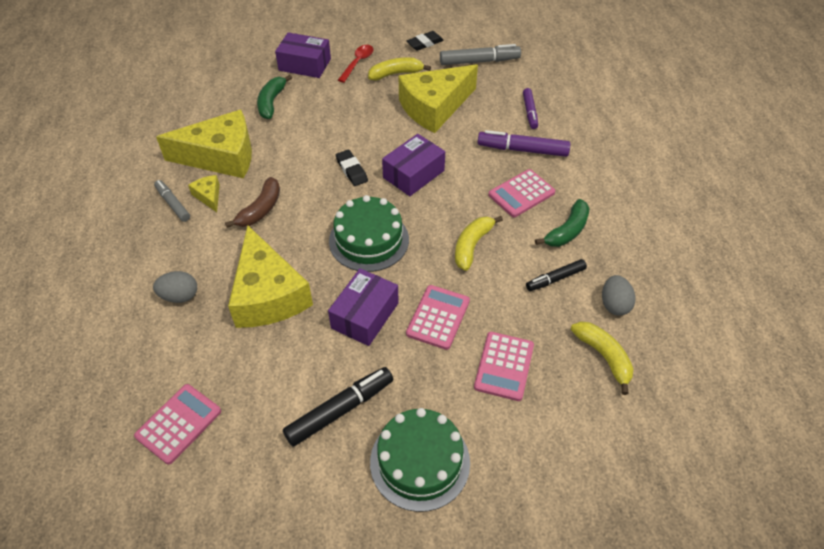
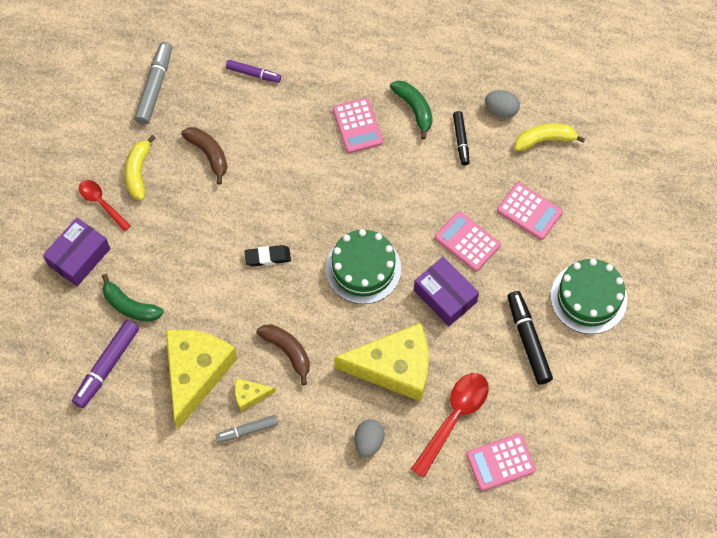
camera: 70 degrees left, 15 degrees up
(179, 424) = (500, 462): pink calculator -> pink calculator turned 75 degrees counterclockwise
(223, 363) = (454, 418): none -> red spoon
(413, 174) = (295, 205): purple box -> none
(425, 43) = (99, 127): black eraser -> none
(434, 107) = (209, 154): yellow cheese -> brown banana
(472, 246) = (402, 188): yellow banana -> none
(522, 150) = (302, 102): purple marker -> purple marker (107, 366)

